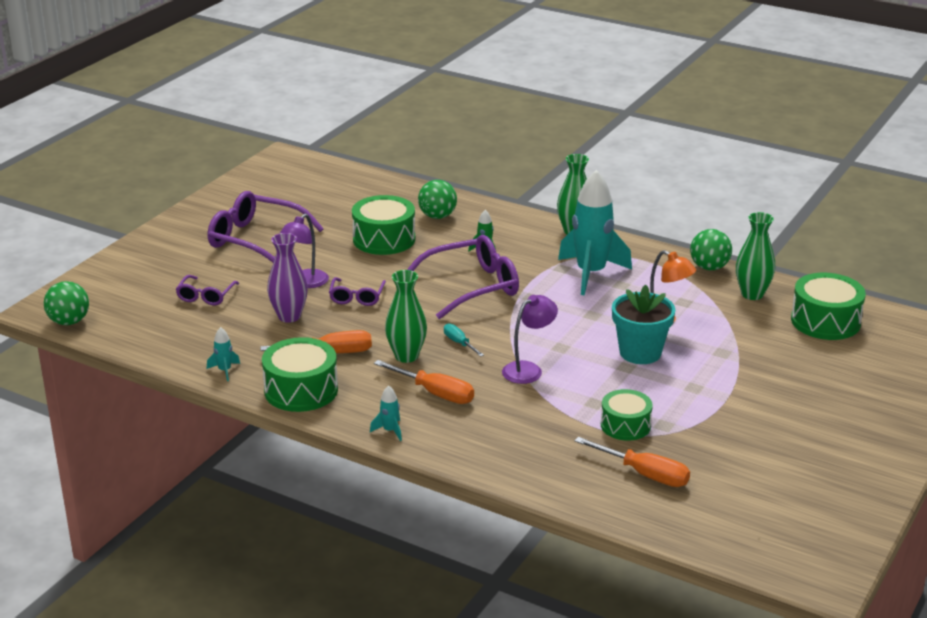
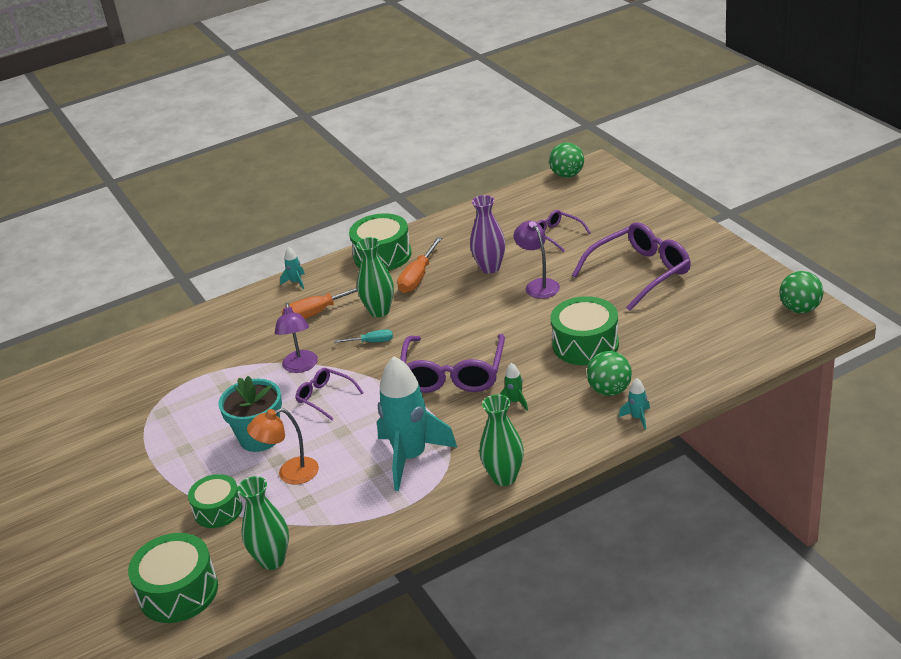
camera: 125 degrees right, 5 degrees up
(224, 371) = (439, 228): turquoise rocket -> turquoise rocket (637, 418)
(357, 297) = (491, 306): purple glasses -> purple glasses (325, 397)
(625, 425) = (183, 392): green drum -> green drum (218, 510)
(644, 474) = (125, 380): orange screwdriver -> none
(709, 267) = (348, 552): green ball -> green ball (800, 309)

